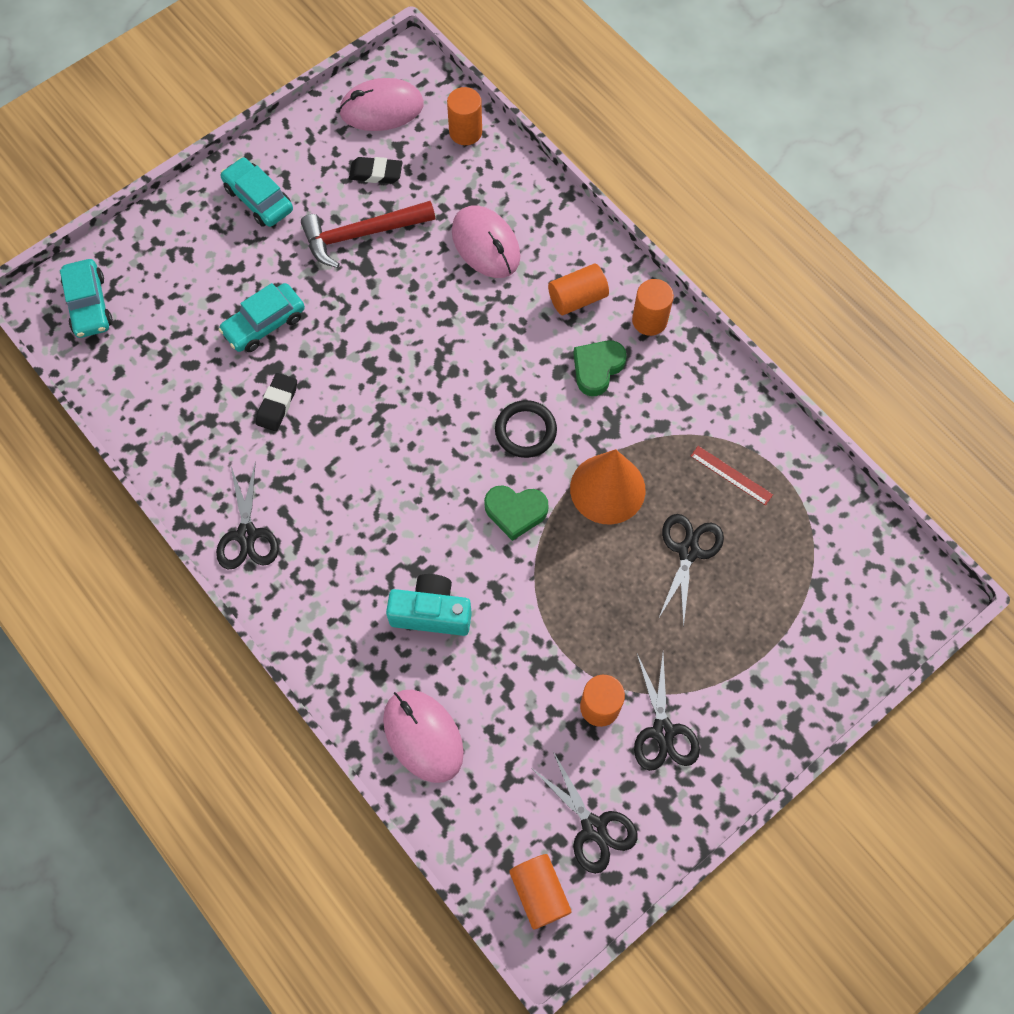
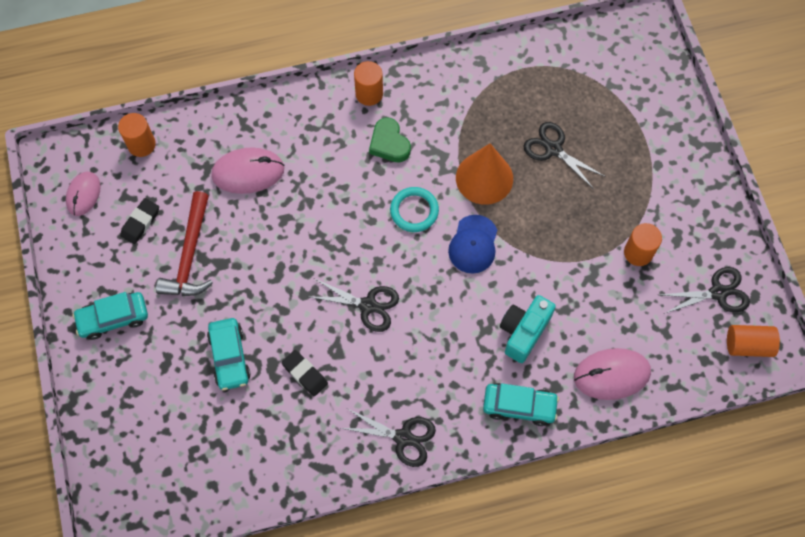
camera: 65 degrees left, 0 degrees up
(89, 305) = (137, 487): turquoise car -> turquoise car (519, 406)
(381, 108) = (83, 194): pink mouse -> pink mouse, size x0.66
(515, 512) = (473, 244): green heart -> blue cap
(525, 431) = (414, 211): black ring -> turquoise ring
(577, 298) = (326, 131): orange cylinder -> none
(663, 731) = (671, 221): black scissors -> black scissors (368, 305)
(731, 475) = (511, 98): red ruler -> none

